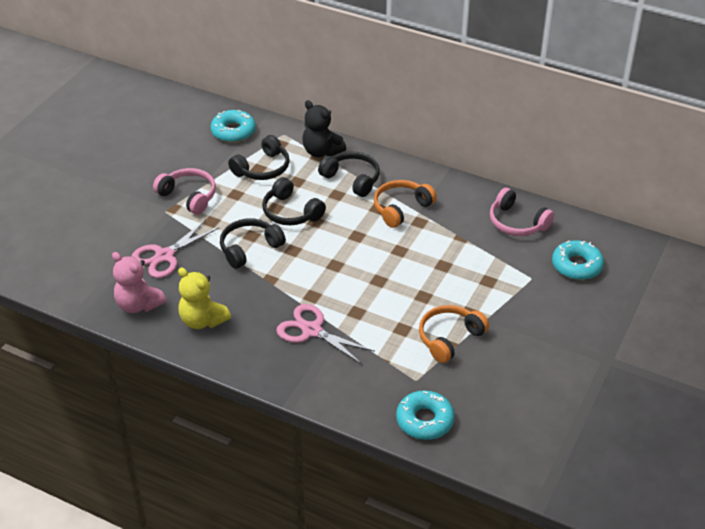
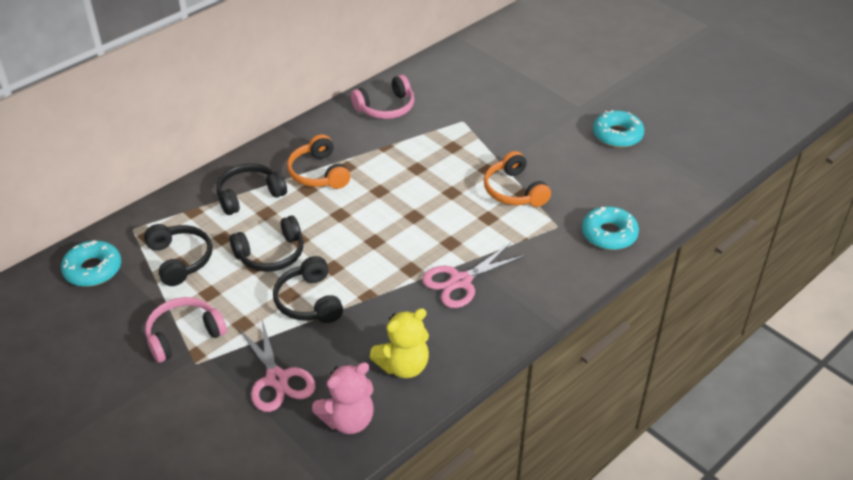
camera: 70 degrees left, 0 degrees up
(321, 151) = (187, 206): black teddy bear -> none
(576, 265) = (461, 92): turquoise donut -> turquoise donut (617, 135)

